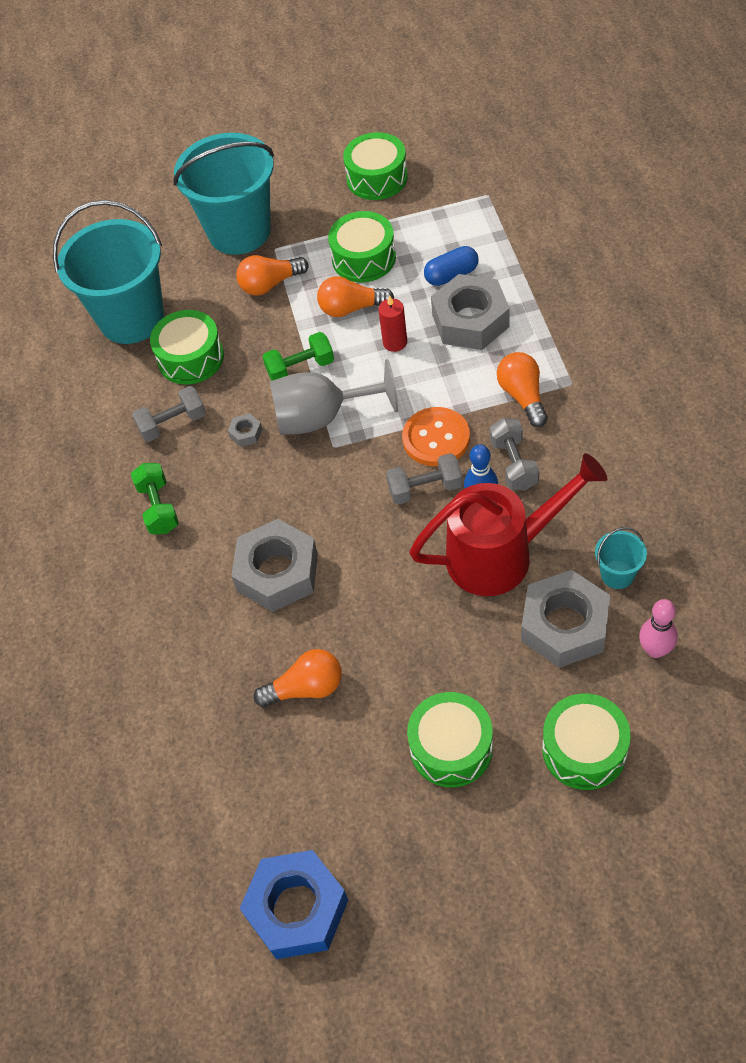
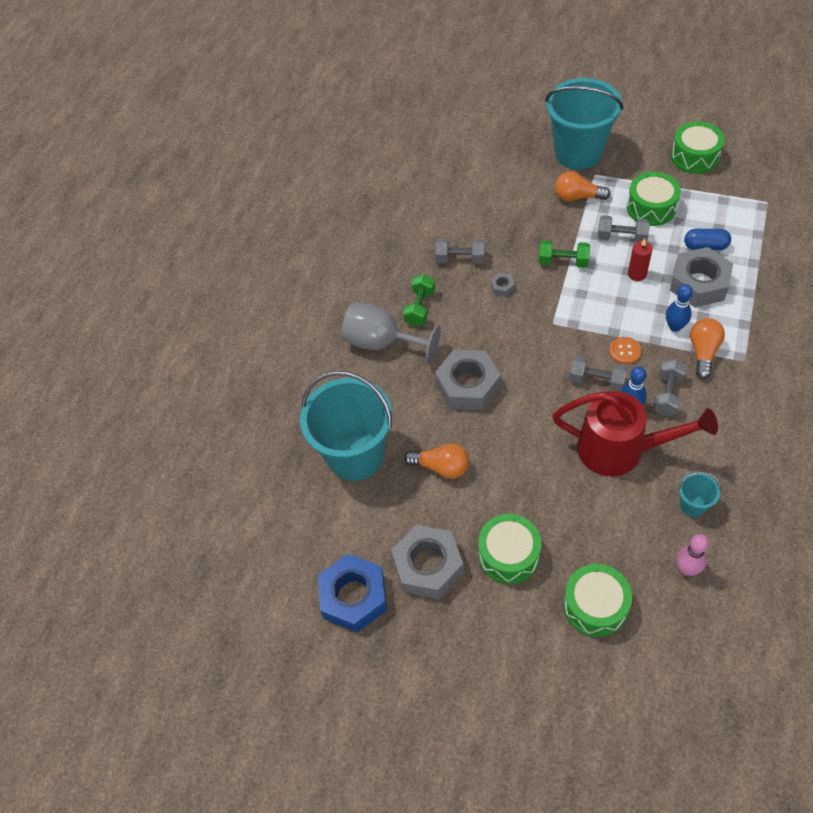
camera: 30 degrees right, 0 degrees up
(132, 318) = (475, 179): turquoise bucket -> turquoise bucket (355, 455)
(191, 358) = (497, 222): green drum -> none
(322, 417) = (557, 300): grey goblet -> grey goblet (382, 343)
(351, 308) = (621, 237): orange light bulb -> grey dumbbell
(436, 438) = (624, 351): orange button -> orange button, size x0.61
(474, 382) = (675, 326): none -> blue bowling pin
(564, 625) = (634, 519): grey nut -> grey nut (428, 566)

